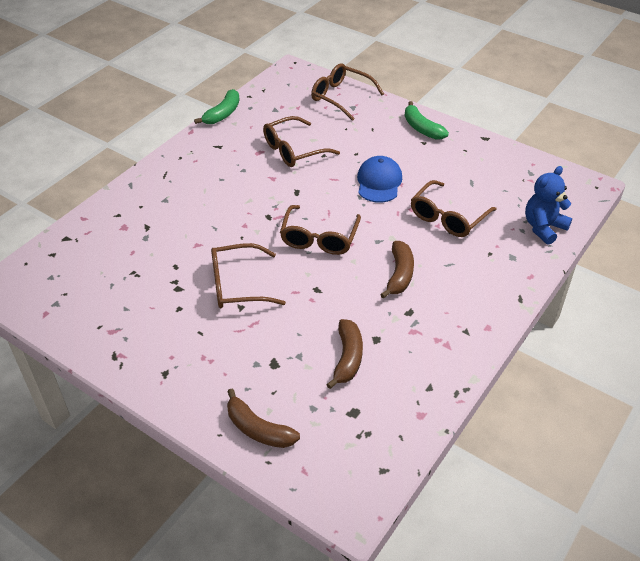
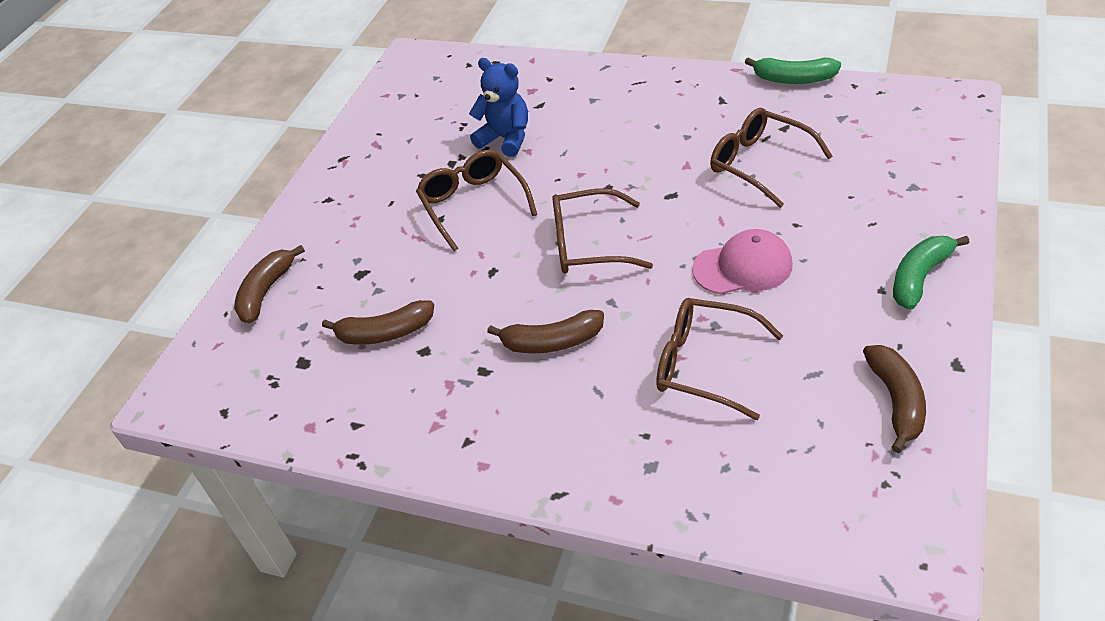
camera: 80 degrees right, 0 degrees up
(341, 97) = (930, 167): brown glasses -> none
(379, 182) = (743, 267): blue cap -> pink cap
(500, 163) = (896, 401): none -> brown banana
(543, 227) = (748, 497): blue teddy bear -> blue teddy bear (506, 139)

